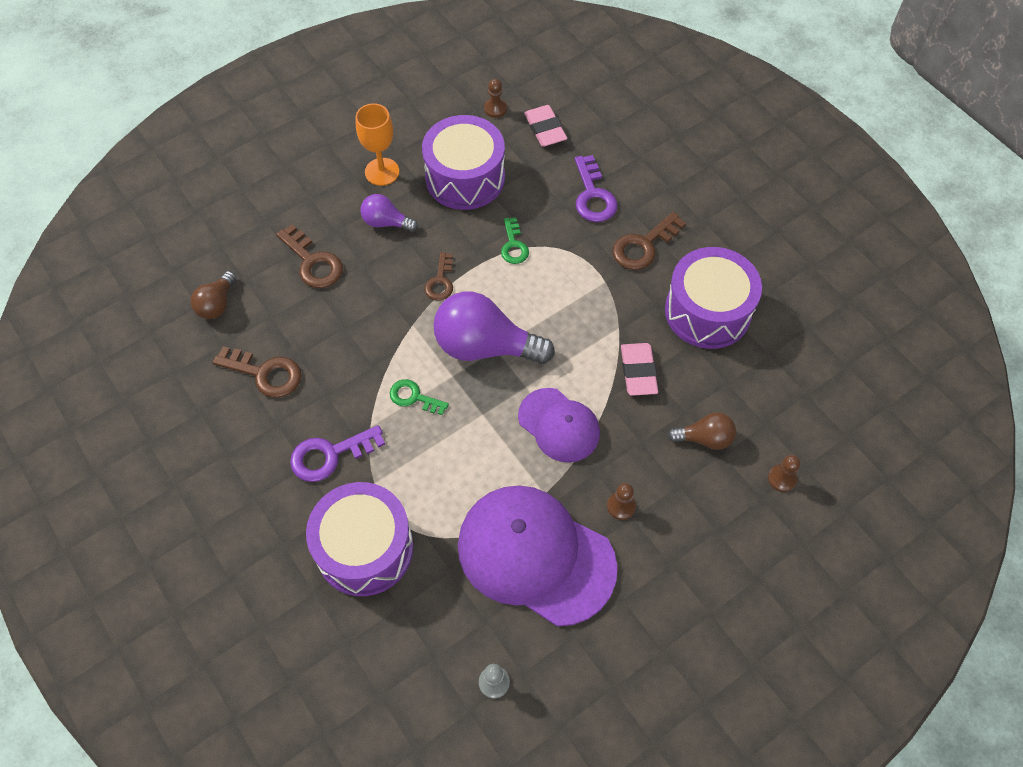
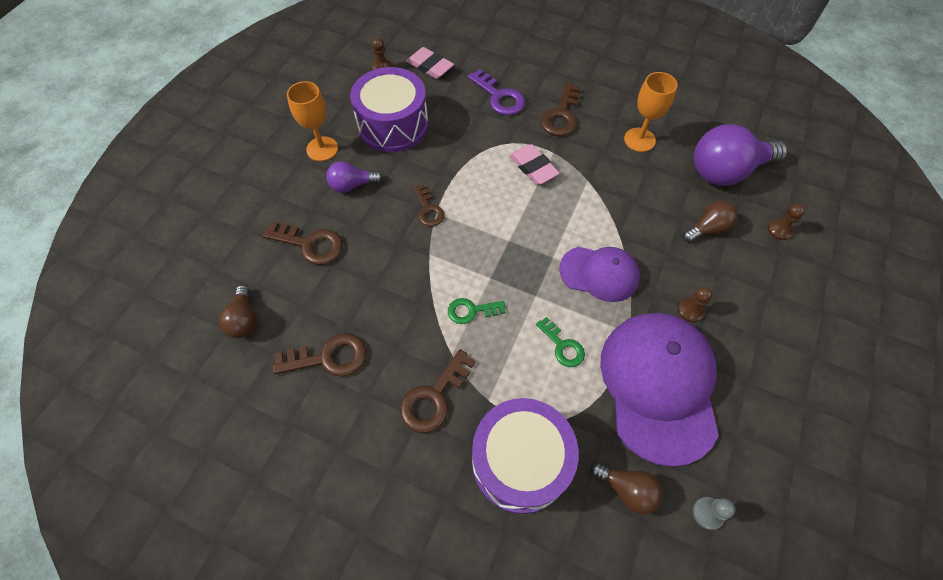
camera: 30 degrees left, 0 degrees up
(330, 455) = (434, 397): purple key -> brown key
(438, 623) = (627, 489): none -> brown light bulb
(485, 346) = (499, 242): purple light bulb -> purple light bulb (726, 171)
(513, 245) = (466, 157): green key -> green key (562, 346)
(535, 555) = (659, 385): purple cap -> purple cap turned 90 degrees clockwise
(638, 371) = (625, 204): pink eraser -> pink eraser (533, 167)
(707, 311) = (639, 140): purple drum -> orange goblet

